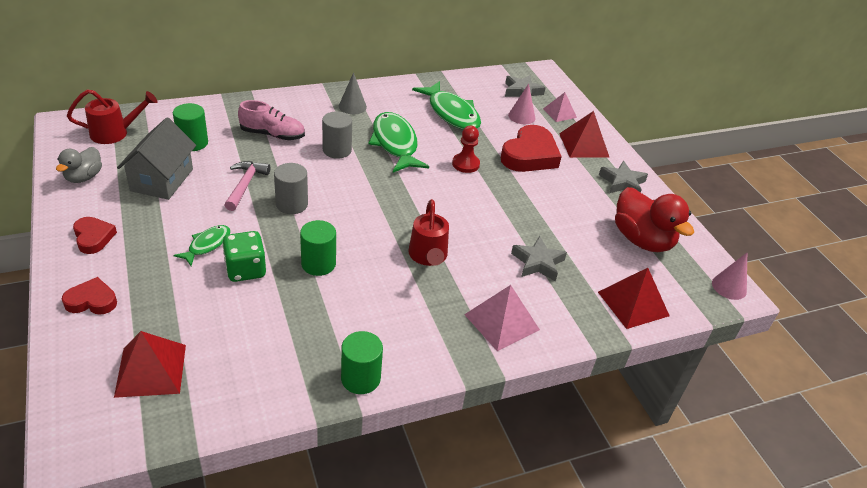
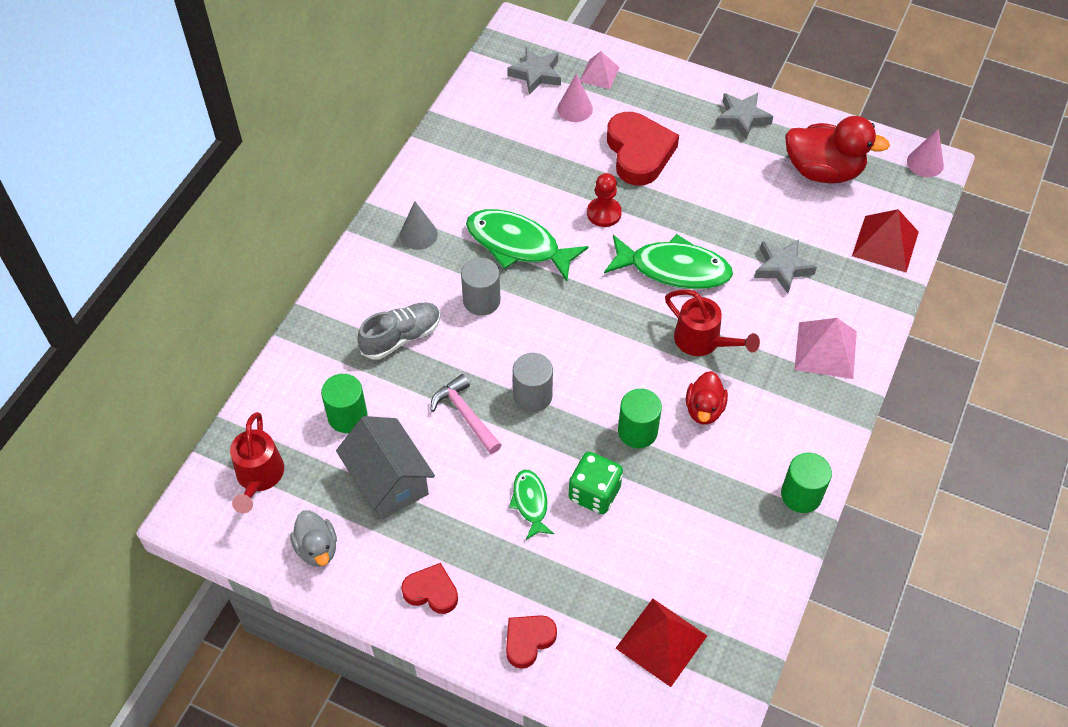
camera: 40 degrees left, 15 degrees up
(115, 133) = (258, 477): red watering can -> red watering can turned 150 degrees clockwise
(272, 134) = (401, 337): pink shoe -> grey shoe
(374, 286) = (704, 409): none -> red duck
(451, 113) = (513, 161): green fish -> green fish (674, 269)
(583, 145) = (664, 99): red pyramid -> none

